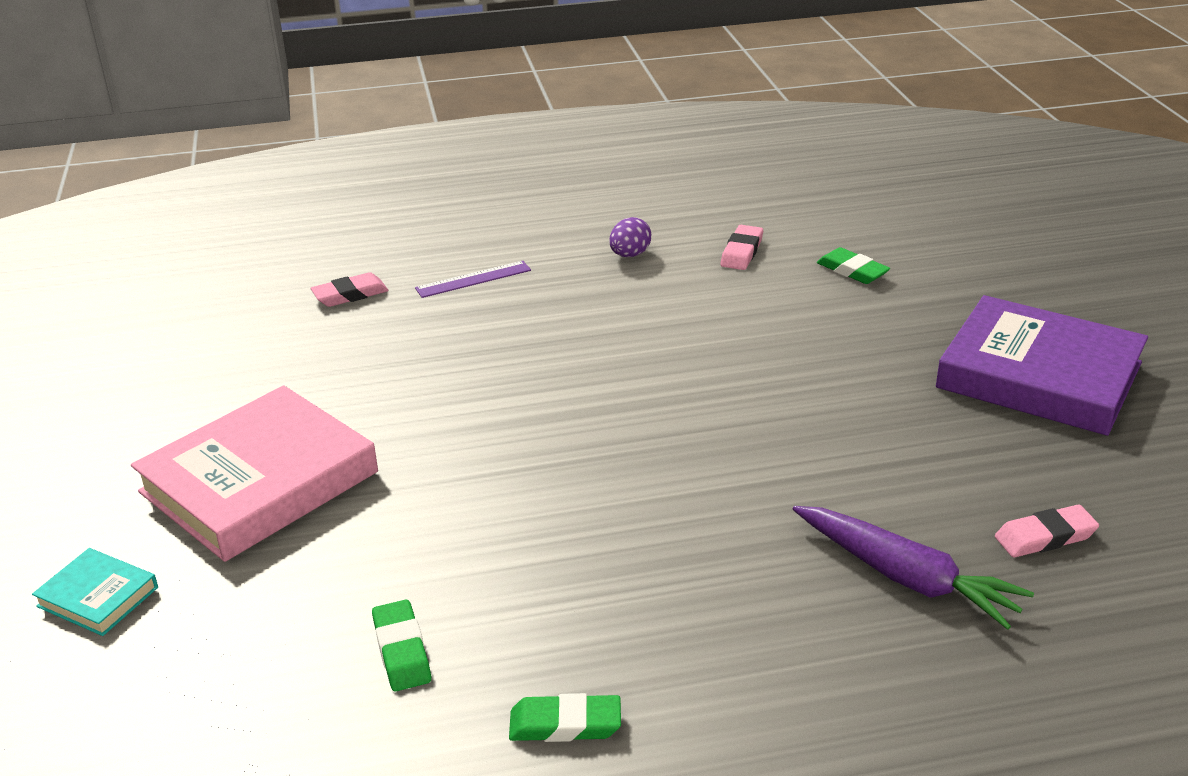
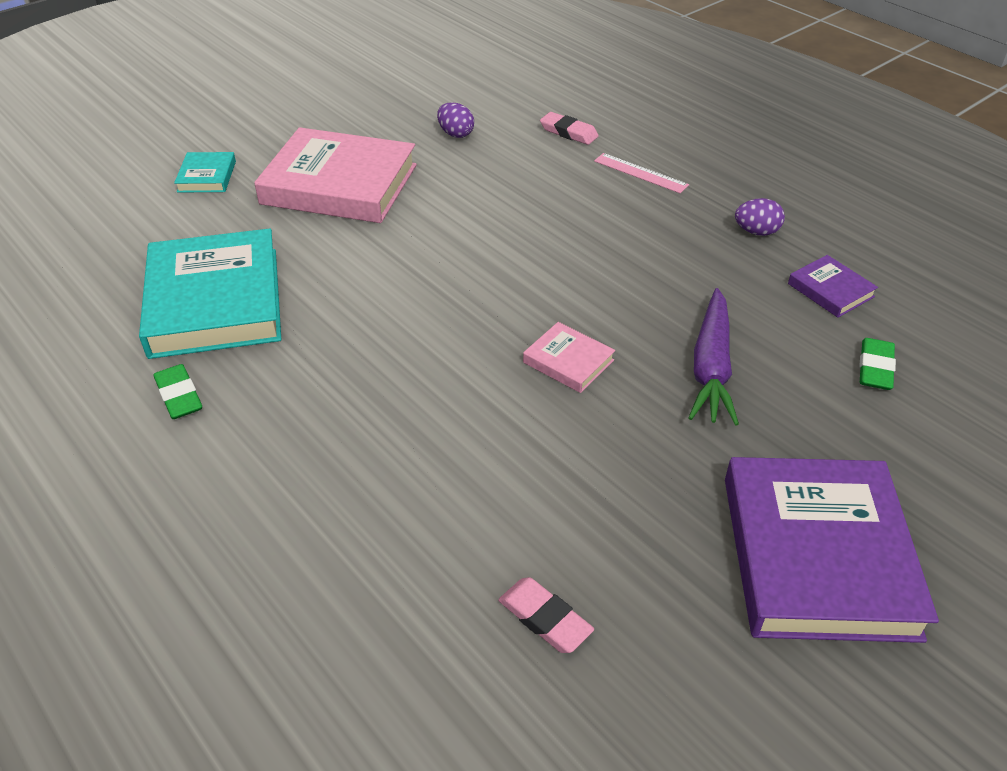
camera: 60 degrees right, 10 degrees up
(259, 366) = (455, 134): none -> purple egg
(401, 650) = (215, 301): green eraser -> turquoise book
(473, 279) = (640, 173): purple ruler -> pink ruler
(726, 418) = (568, 361): none -> pink book
(741, 252) = (830, 290): pink eraser -> purple book
(905, 577) = (428, 531): purple carrot -> purple carrot (711, 367)

